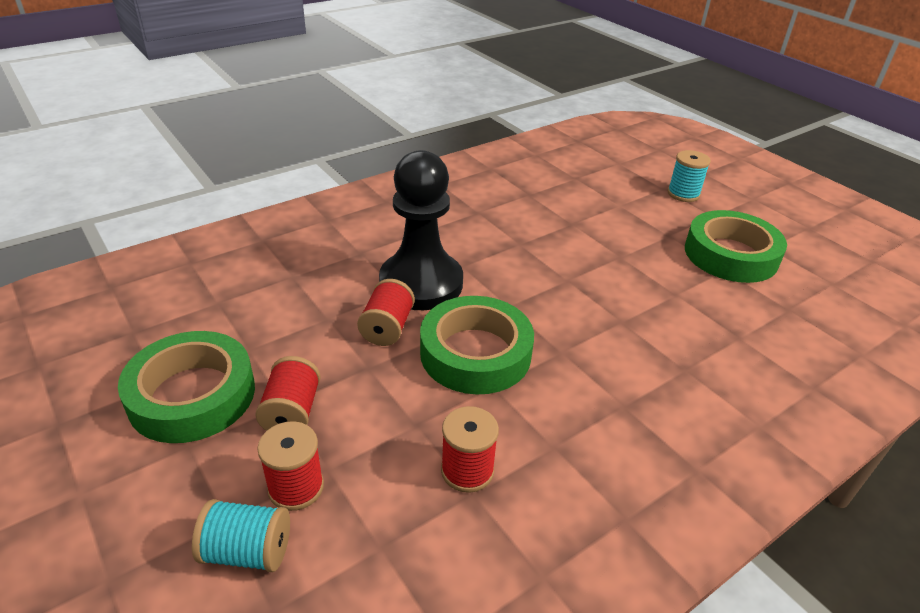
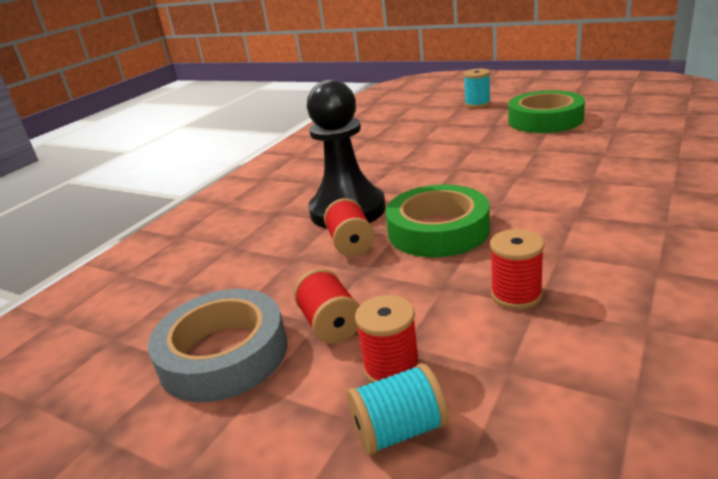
camera: 20 degrees left, 10 degrees down
(192, 395) = (223, 354): green tape -> grey tape

